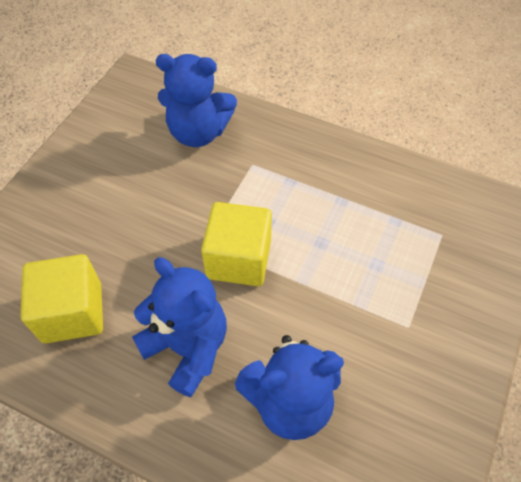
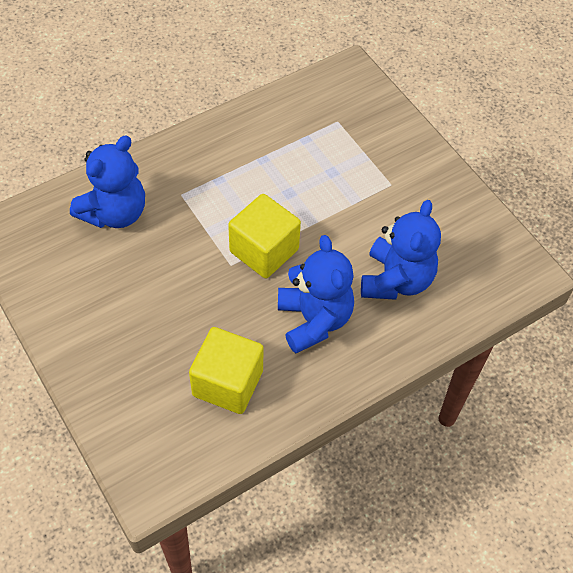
camera: 60 degrees left, 0 degrees up
(187, 347) = (314, 320): blue teddy bear -> blue teddy bear turned 90 degrees clockwise

